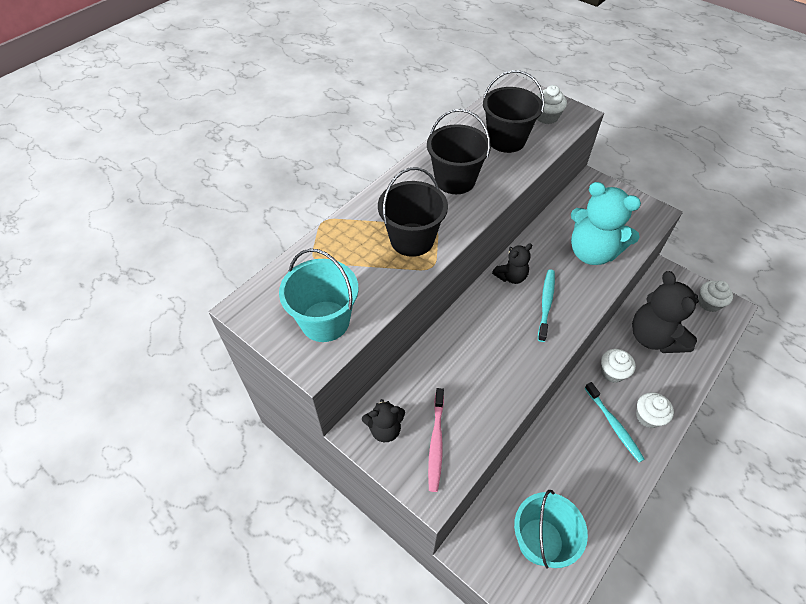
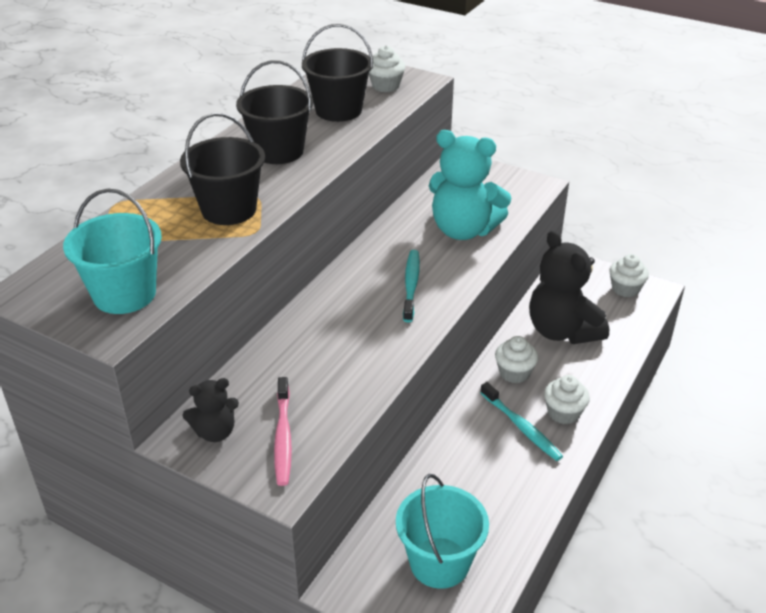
camera: 10 degrees left, 15 degrees down
(511, 277) = (365, 263): black teddy bear -> none

